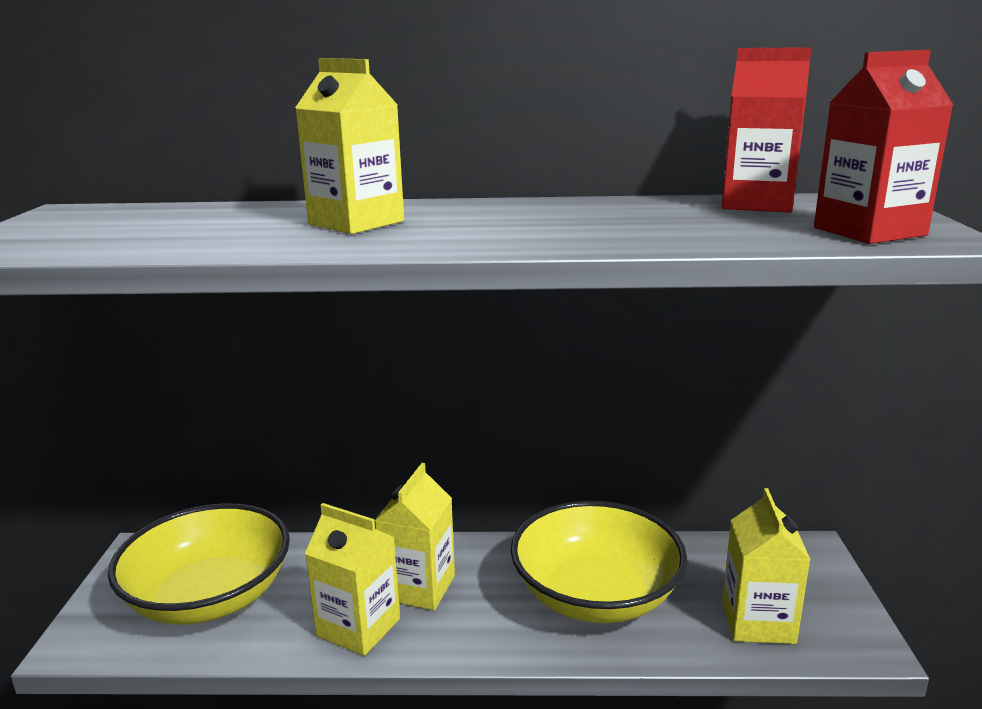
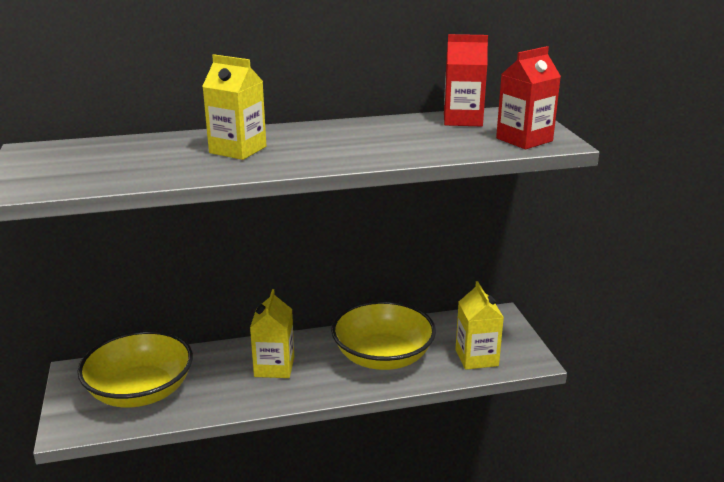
camera: 15 degrees left, 5 degrees up
(358, 627) = (246, 394): yellow carton -> none

